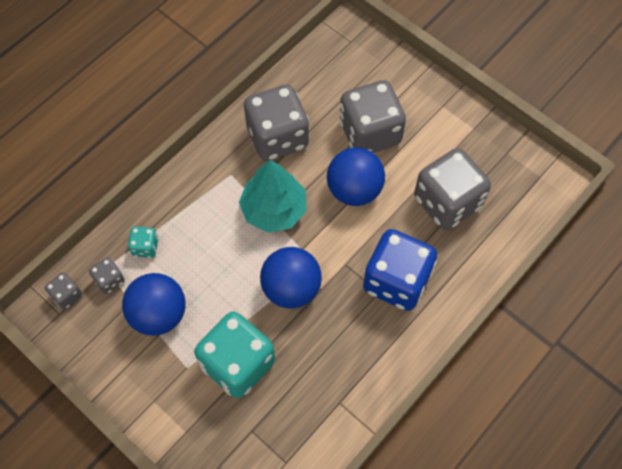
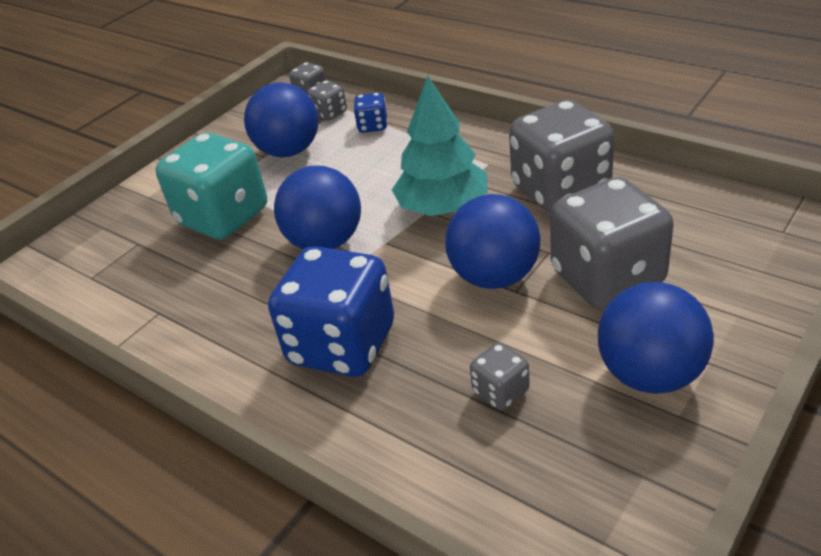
camera: 90 degrees right, 25 degrees down
(145, 247) = (372, 126): turquoise dice -> blue dice
(446, 133) = (650, 374): none -> blue ball
(447, 202) = (500, 391): grey dice -> grey dice, size x0.45

